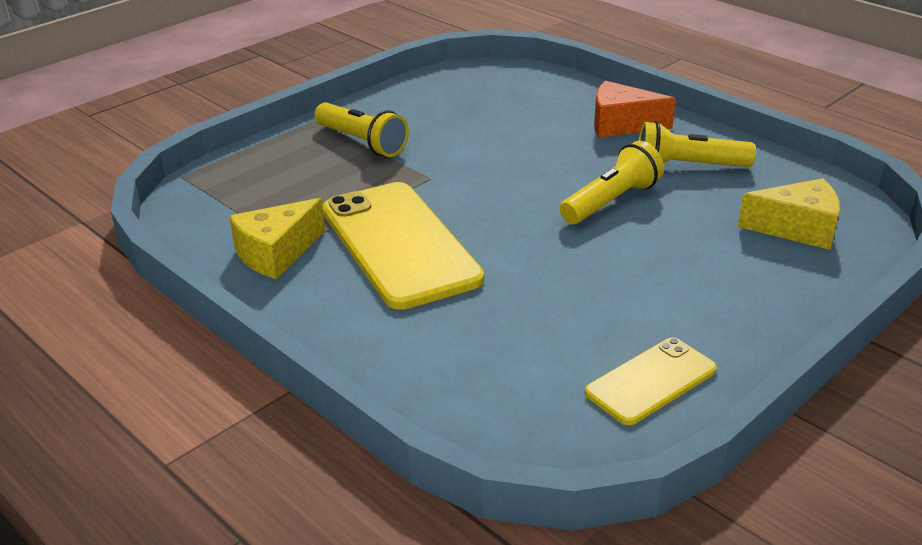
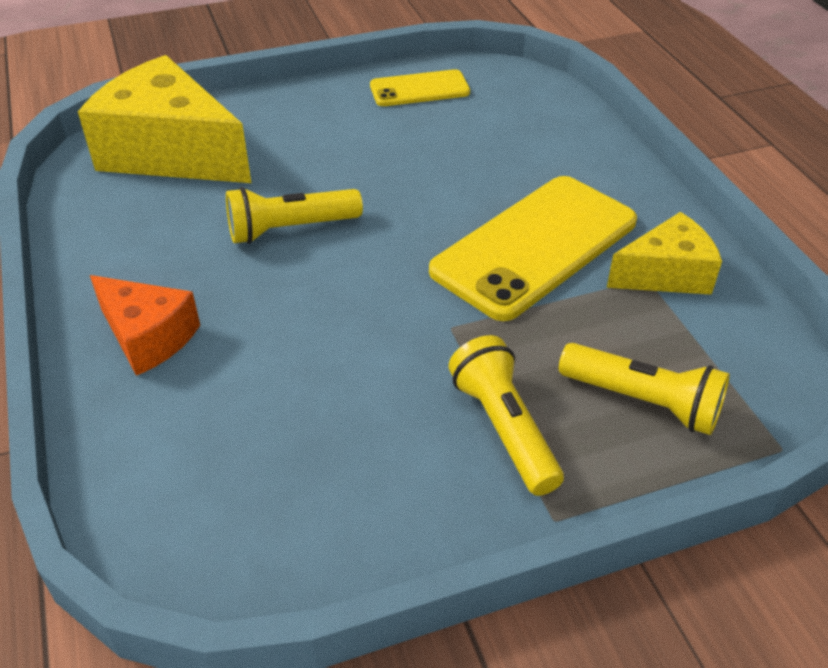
camera: 155 degrees left, 10 degrees up
(400, 244) = (534, 246): yellow phone -> yellow phone turned 45 degrees clockwise
(687, 166) = (163, 247): yellow flashlight -> yellow flashlight (643, 402)
(797, 229) = (170, 152): yellow cheese -> yellow cheese, size x1.79

